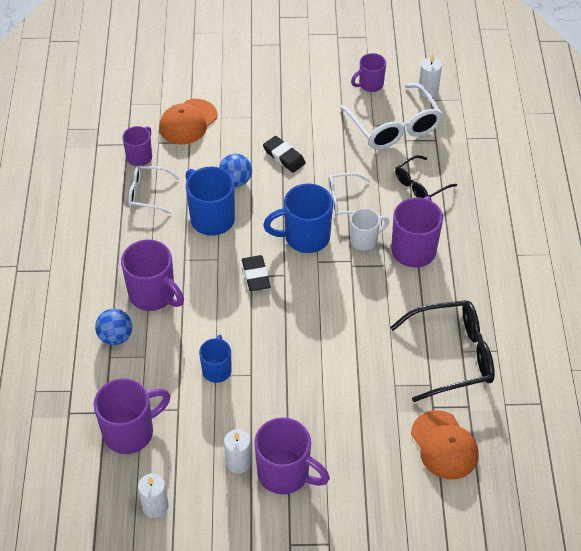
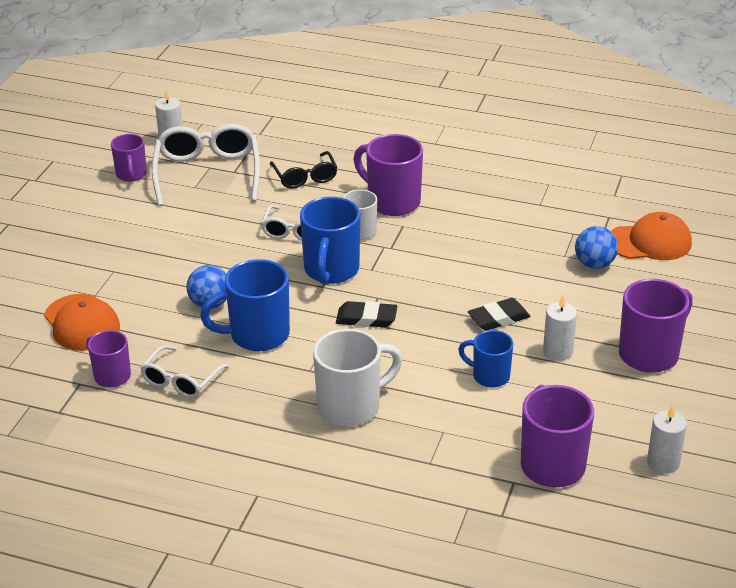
camera: 70 degrees left, 15 degrees down
(115, 337) = (401, 451): blue ball -> blue ball (594, 264)
(153, 295) = (351, 406): purple mug -> white mug
(238, 462) = (624, 385): white candle -> white candle (558, 351)
(284, 156) = (197, 259): black eraser -> black eraser (498, 318)
(394, 126) = (207, 174): white glasses -> white glasses turned 90 degrees counterclockwise
(451, 356) = (543, 212): black glasses -> none

